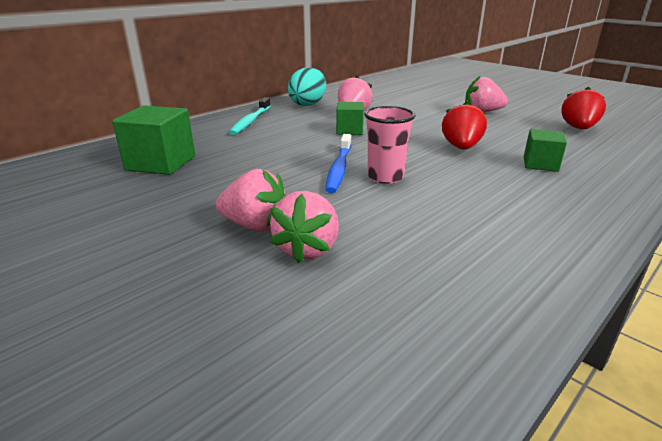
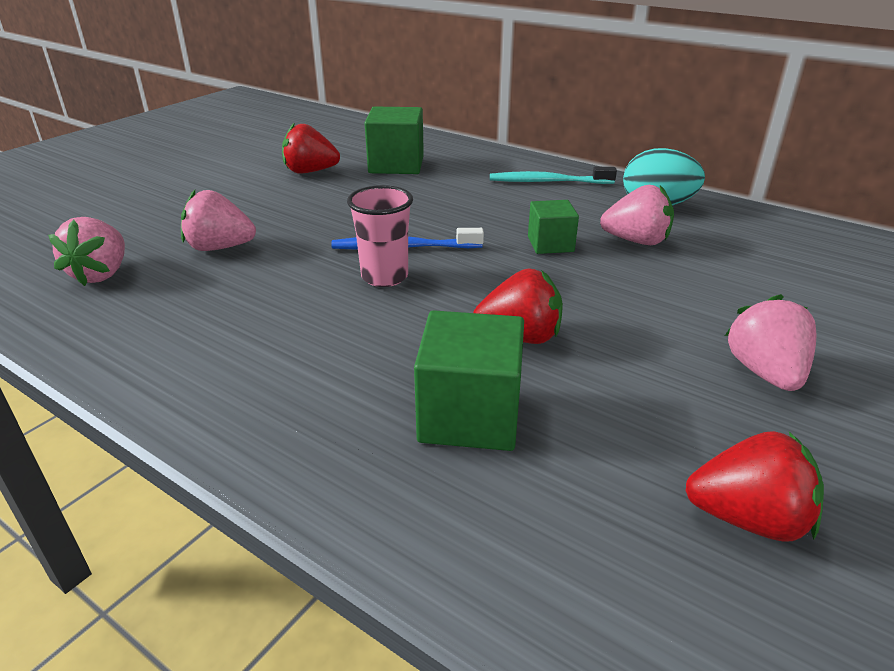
camera: 80 degrees right, 5 degrees up
(132, 202) = (310, 171): none -> red strawberry
(255, 226) = (264, 222): pink strawberry -> pink strawberry (101, 274)
(540, 164) = (469, 415): green cube -> green cube, size x1.64

